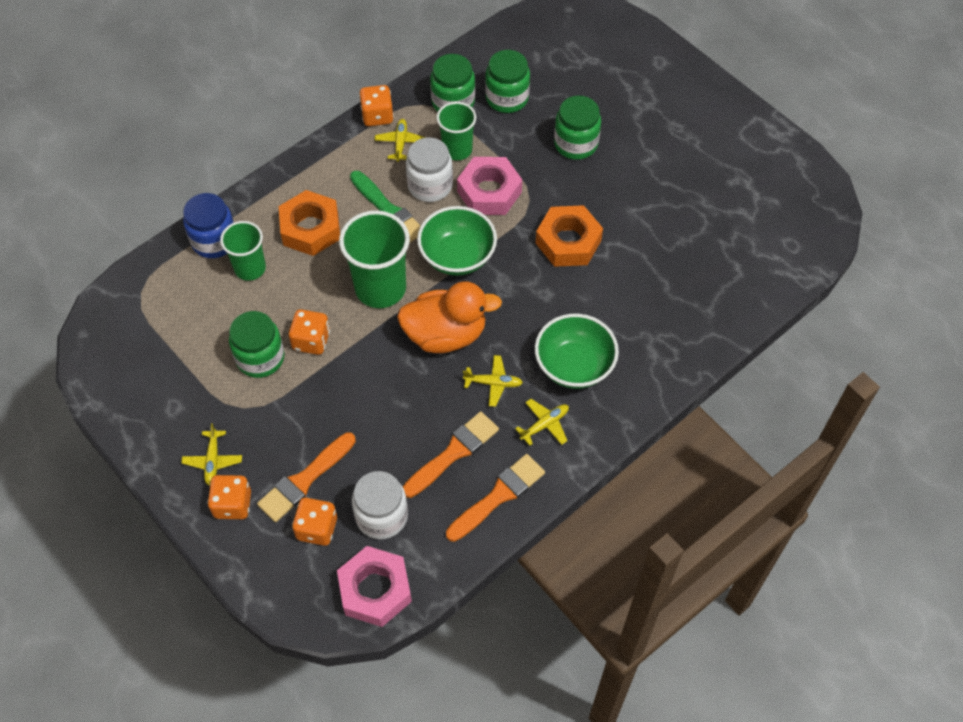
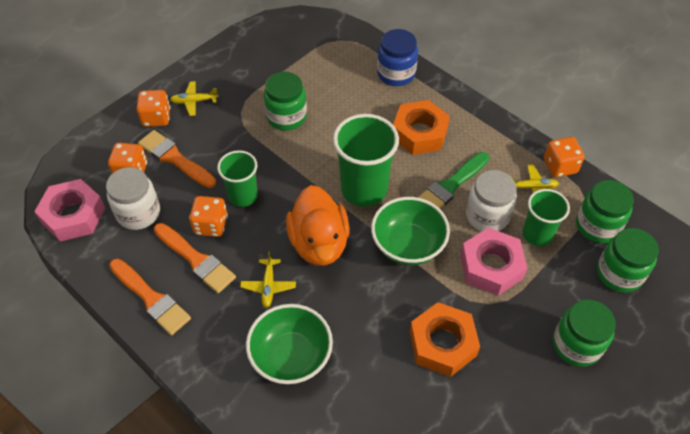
camera: 85 degrees right, 5 degrees down
(250, 268) = (372, 99): green cup -> green cup (243, 196)
(311, 340) = (305, 147): orange dice -> orange dice (211, 225)
(545, 425) = (224, 333): yellow plane -> none

